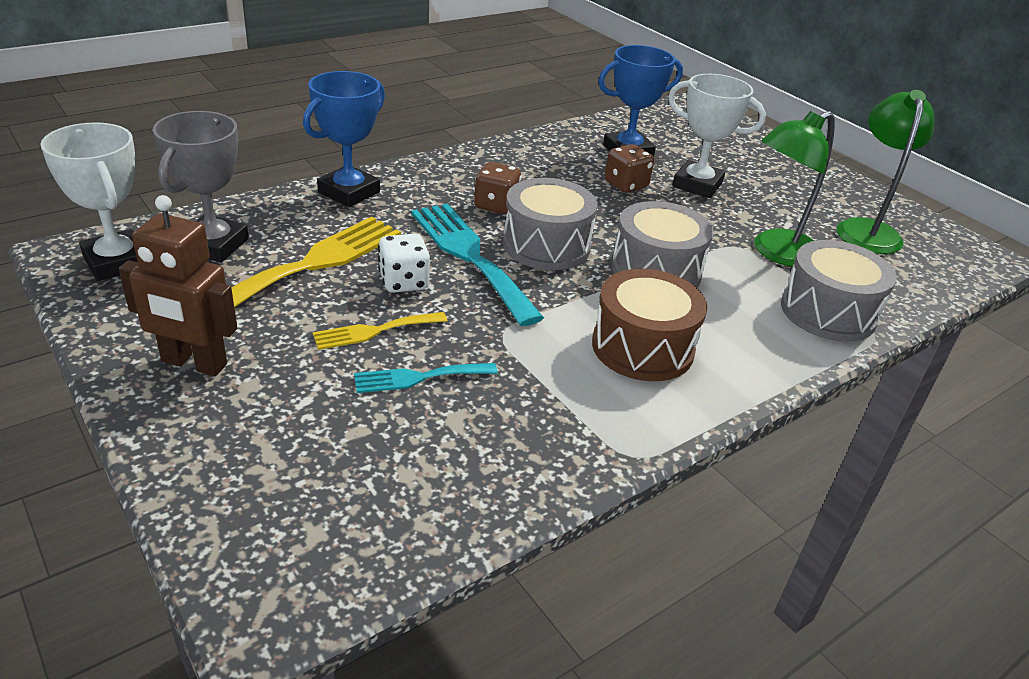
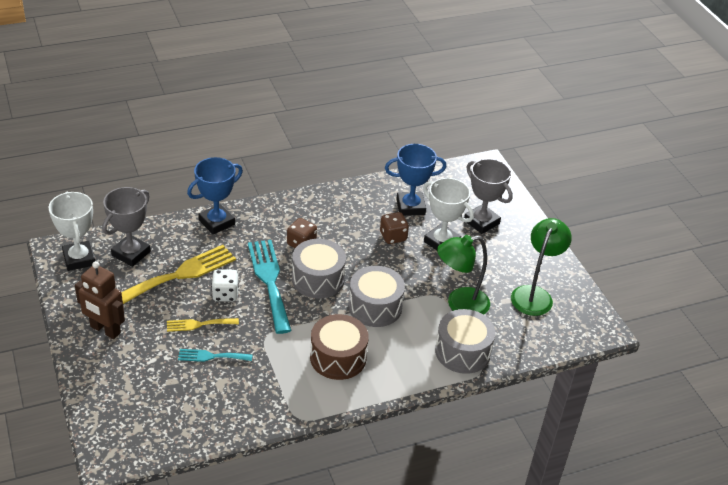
camera: 15 degrees right, 5 degrees up
(733, 159) = (481, 222): none -> grey trophy

